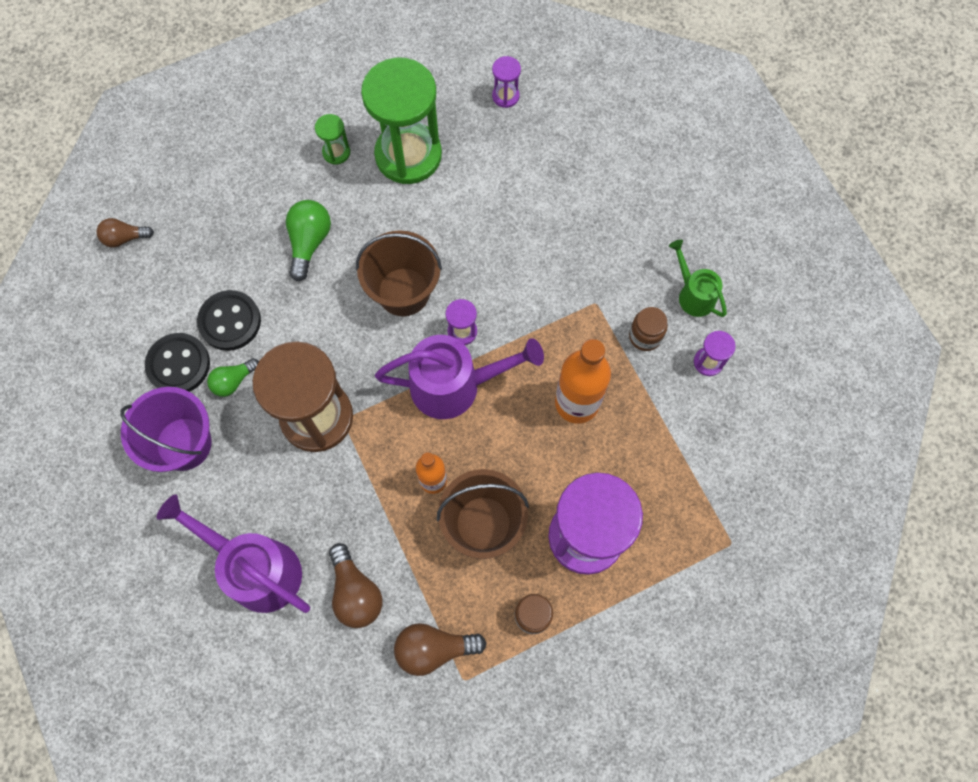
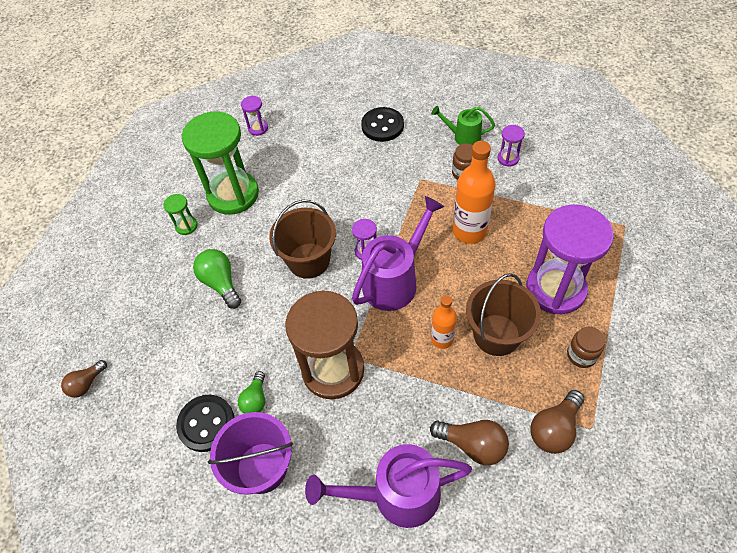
camera: 40 degrees left, 15 degrees down
(230, 321) = (215, 368): black button -> black button (382, 126)

